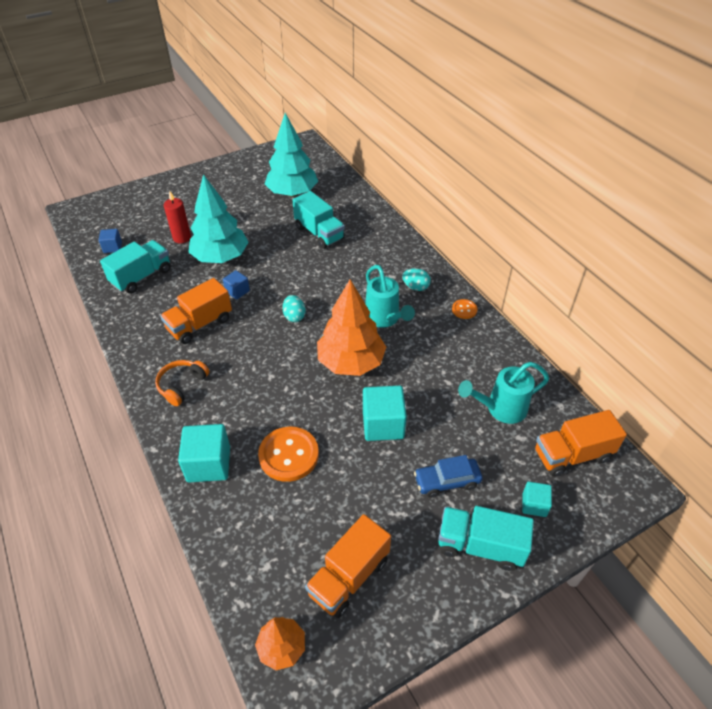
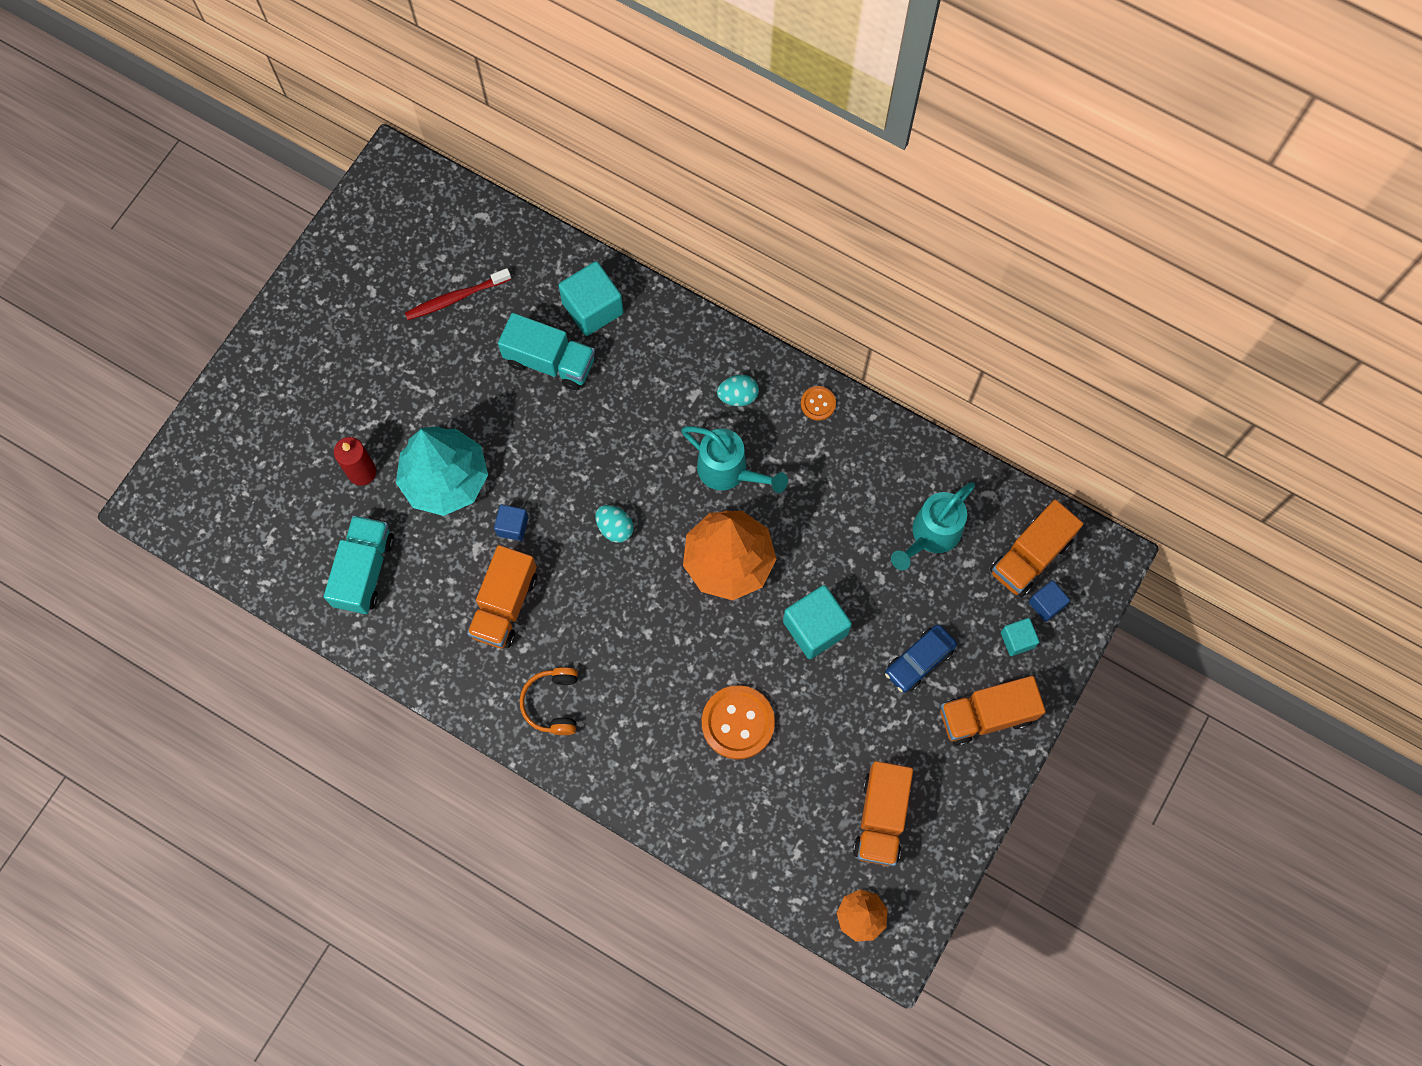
camera: 30 degrees left, 25 degrees up
(113, 247) = (277, 542): blue cube -> blue cube (1046, 604)
(209, 464) = (660, 781): turquoise cube -> turquoise cube (592, 308)
(292, 193) = (456, 298): turquoise tree -> red toothbrush
(480, 545) = (986, 715): turquoise truck -> orange truck

